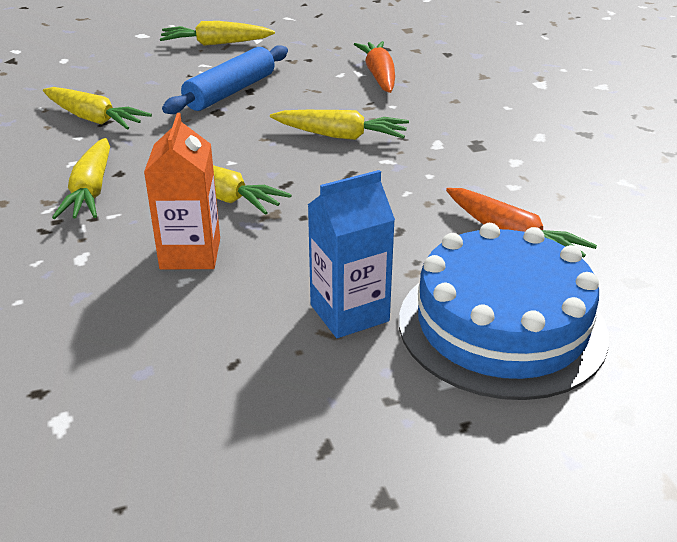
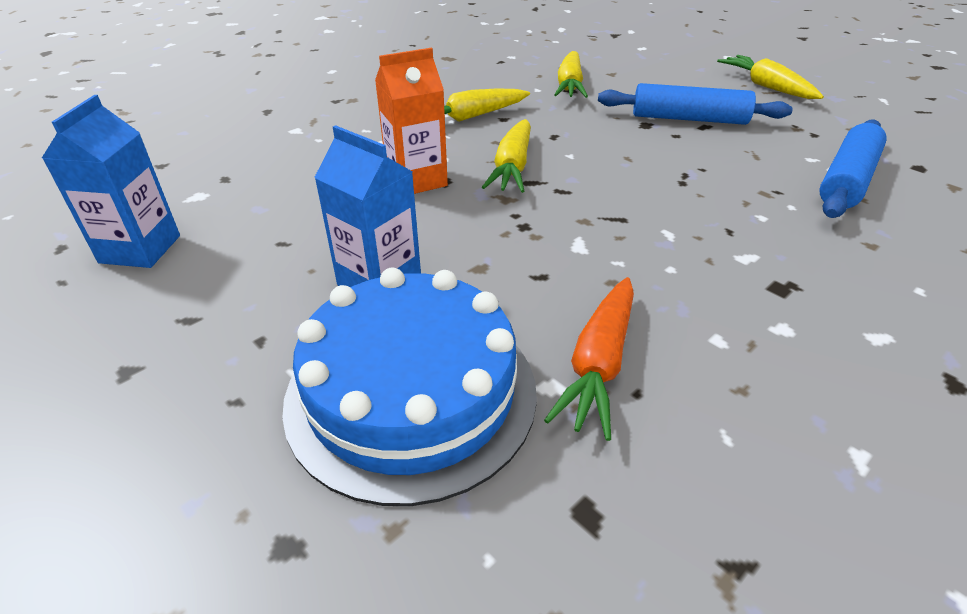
camera: 65 degrees right, 5 degrees up
(150, 482) = (140, 249): none -> blue carton
(340, 136) = (684, 193): yellow carrot -> none
(379, 75) = (847, 180): orange carrot -> blue rolling pin

